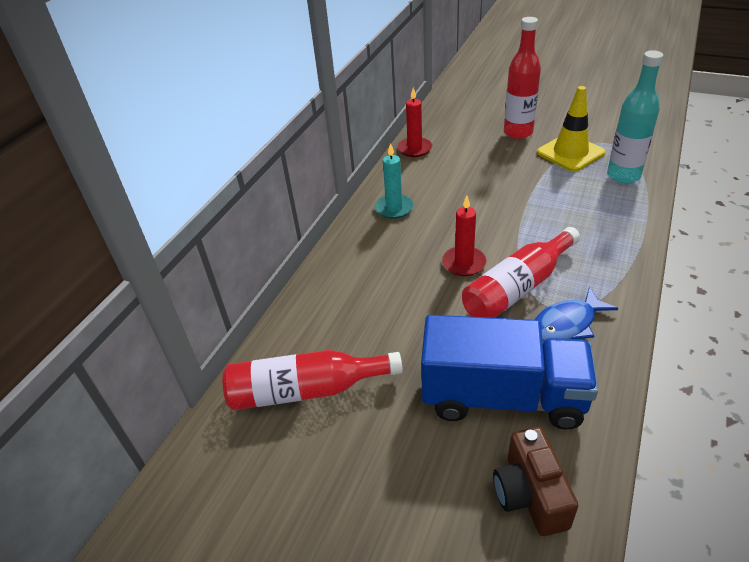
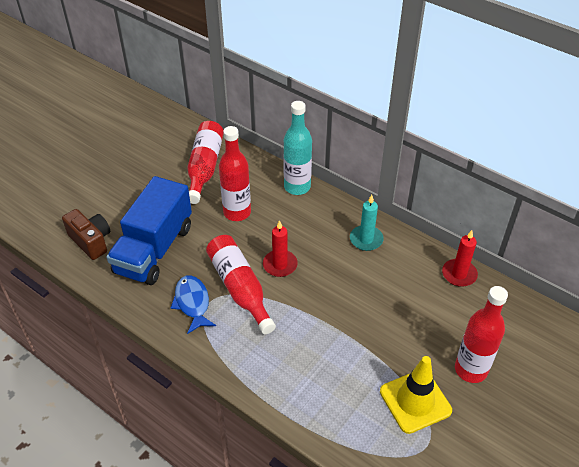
camera: 100 degrees right, 5 degrees up
(392, 324) = (237, 212): none -> red bottle
(530, 495) = (91, 241): brown camera -> brown camera turned 45 degrees clockwise
(623, 175) = (358, 429): turquoise bottle -> turquoise bottle (297, 187)

